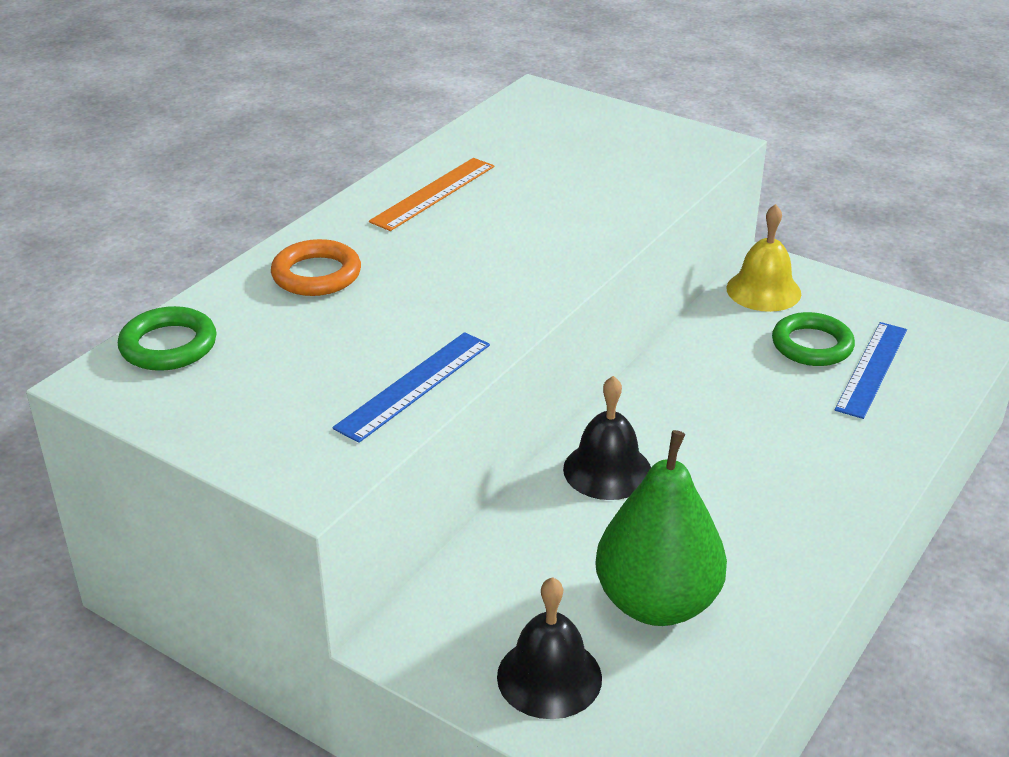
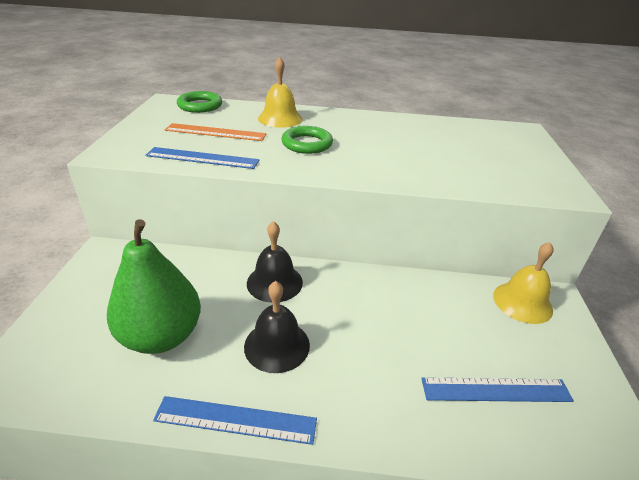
camera: 60 degrees right, 0 degrees up
(316, 274) = (280, 118): orange ring -> yellow bell
(433, 193) = (382, 126): orange ruler -> orange ruler (215, 132)
(549, 677) = (86, 309): black bell -> black bell (277, 345)
(812, 345) = (487, 344): green ring -> green ring (307, 144)
(826, 564) = (236, 419): none -> blue ruler

